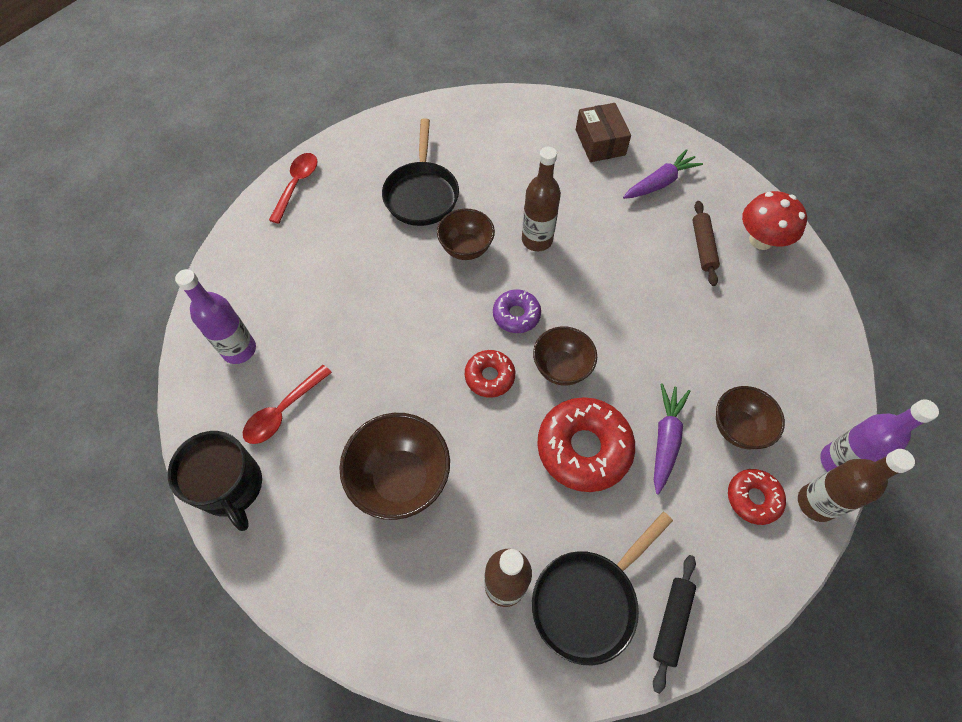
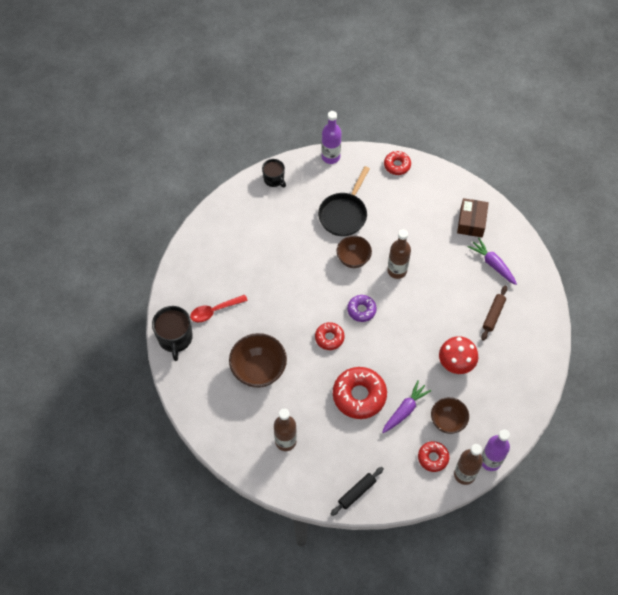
camera: 25 degrees right, 0 degrees up
(239, 350) = (204, 268): purple bottle -> purple bottle (330, 157)
(297, 185) = (274, 179): red spoon -> black mug
(462, 109) = (397, 165): none -> red donut
(561, 368) = (370, 349): brown bowl -> none
(588, 601) = (322, 466): black pan -> none
(660, 183) = (492, 264): purple carrot -> purple carrot turned 120 degrees counterclockwise
(761, 240) = (532, 325): red mushroom -> red mushroom (456, 363)

